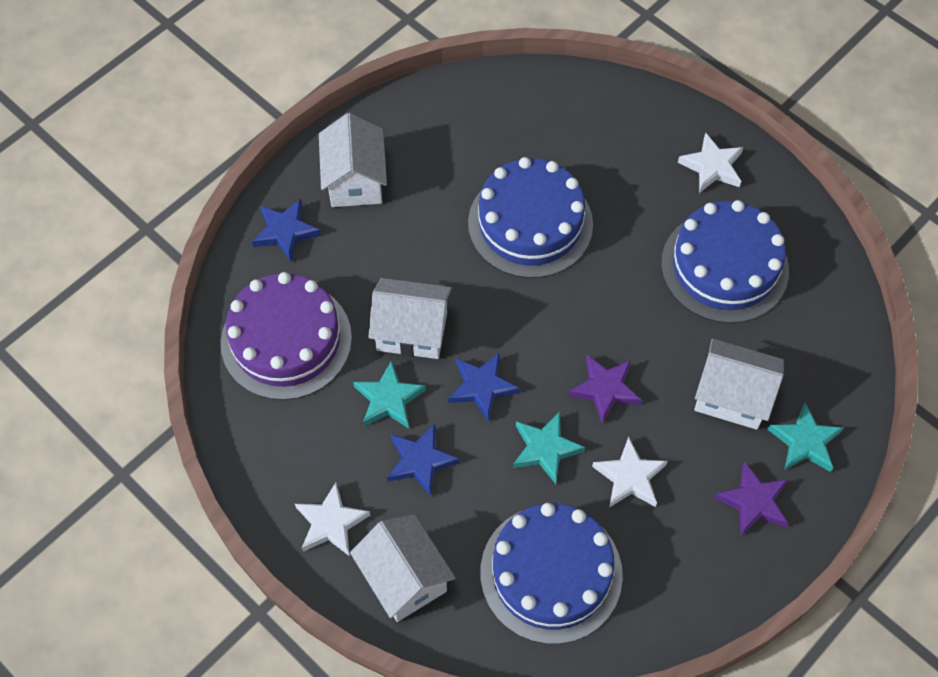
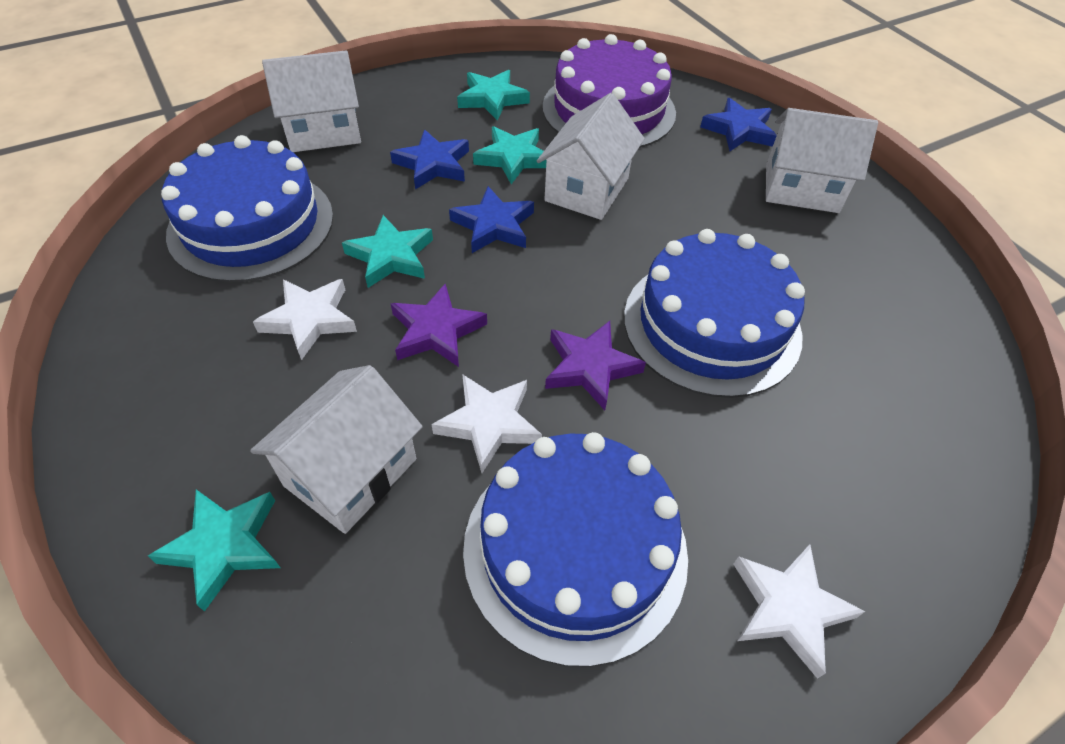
camera: 105 degrees right, 10 degrees down
(300, 446) = (492, 99): none -> turquoise star
(331, 523) = (406, 102): white star -> white star (489, 424)
(753, 502) = (187, 440): purple star -> purple star (590, 367)

